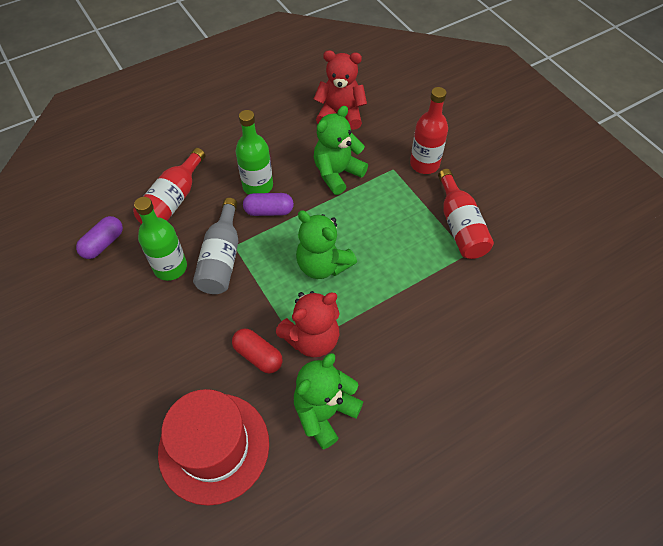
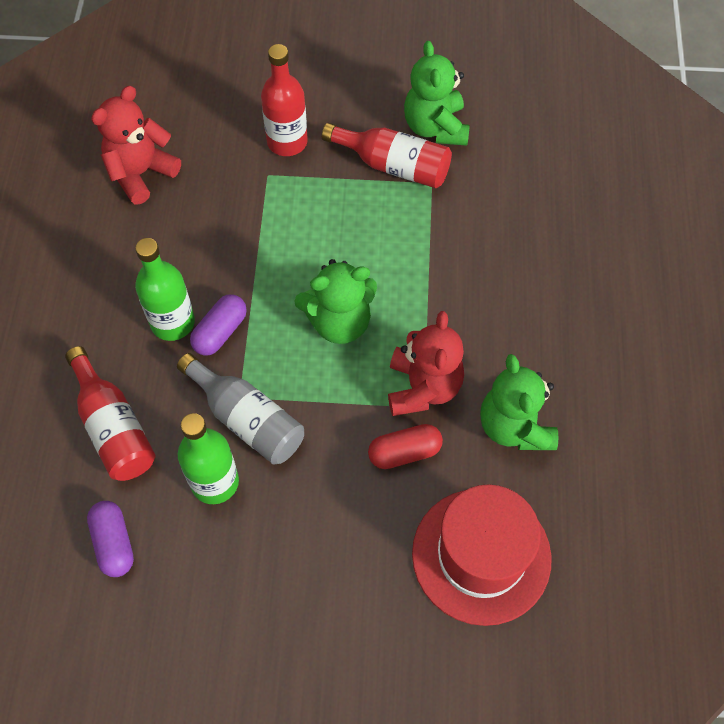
camera: 55 degrees left, 5 degrees up
(337, 173) = (226, 231): green teddy bear -> green teddy bear (435, 127)

